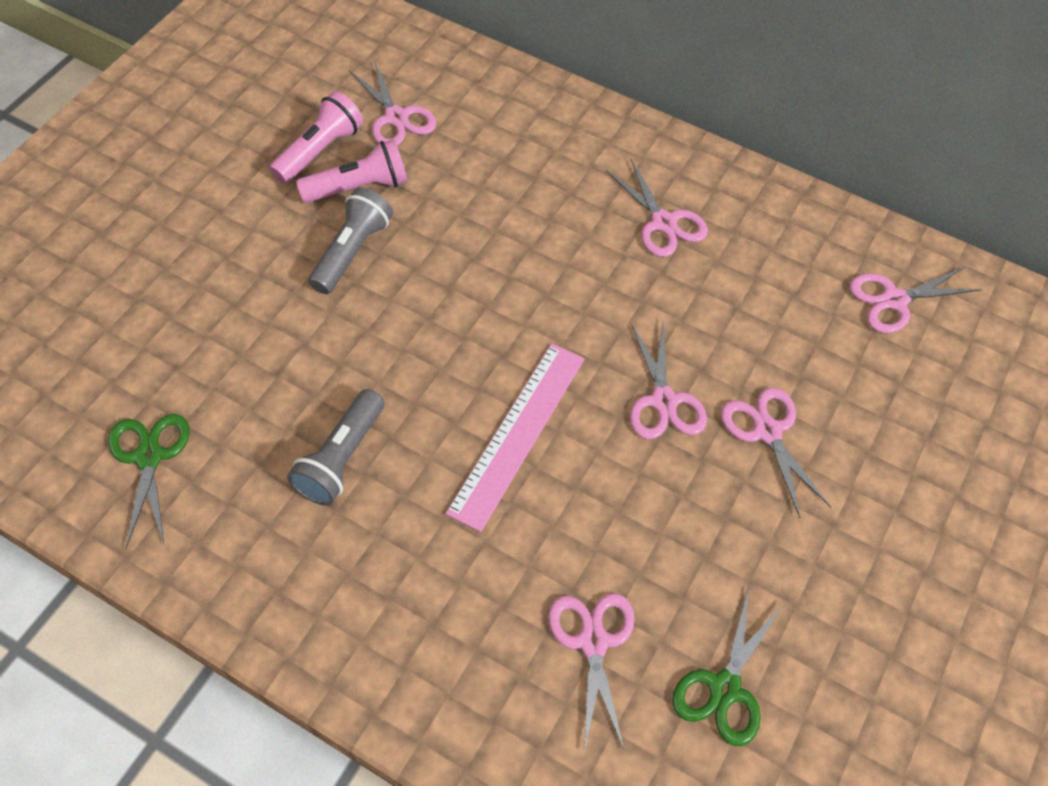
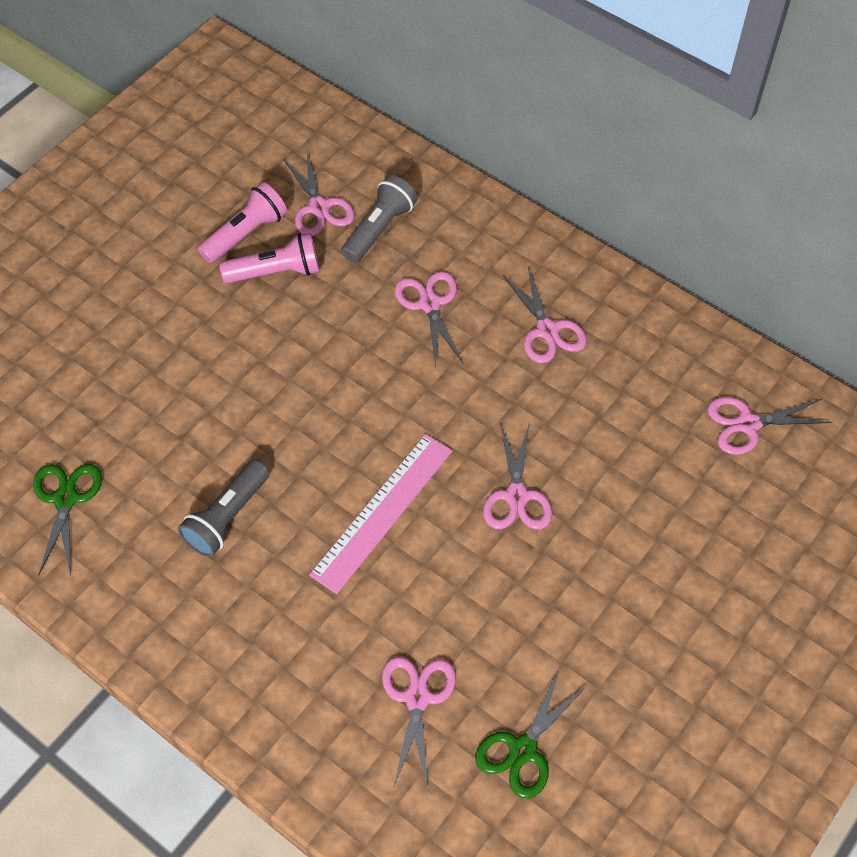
camera: 10 degrees right, 0 degrees up
(352, 251) = (261, 332): grey flashlight -> grey flashlight (379, 229)
(767, 431) = (604, 533): pink scissors -> pink scissors (430, 304)

